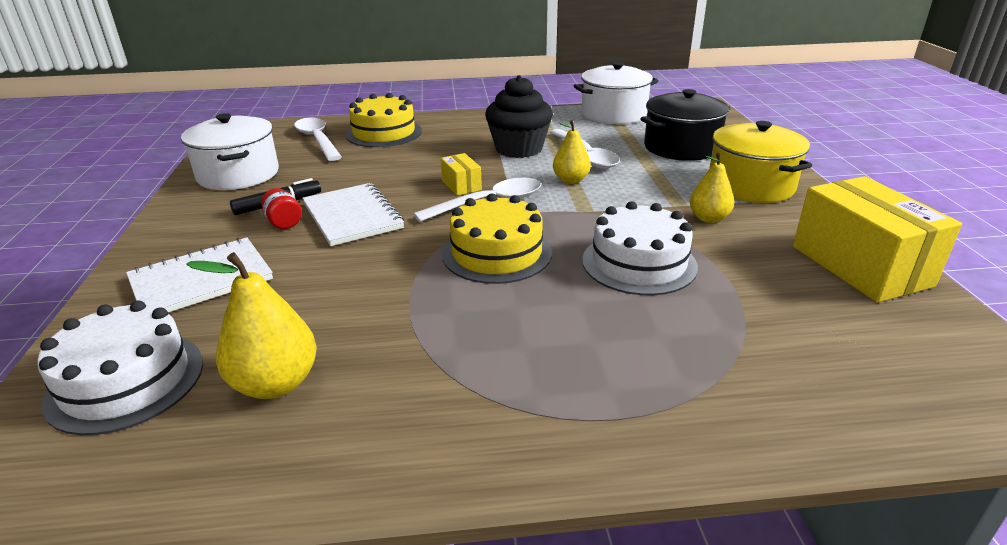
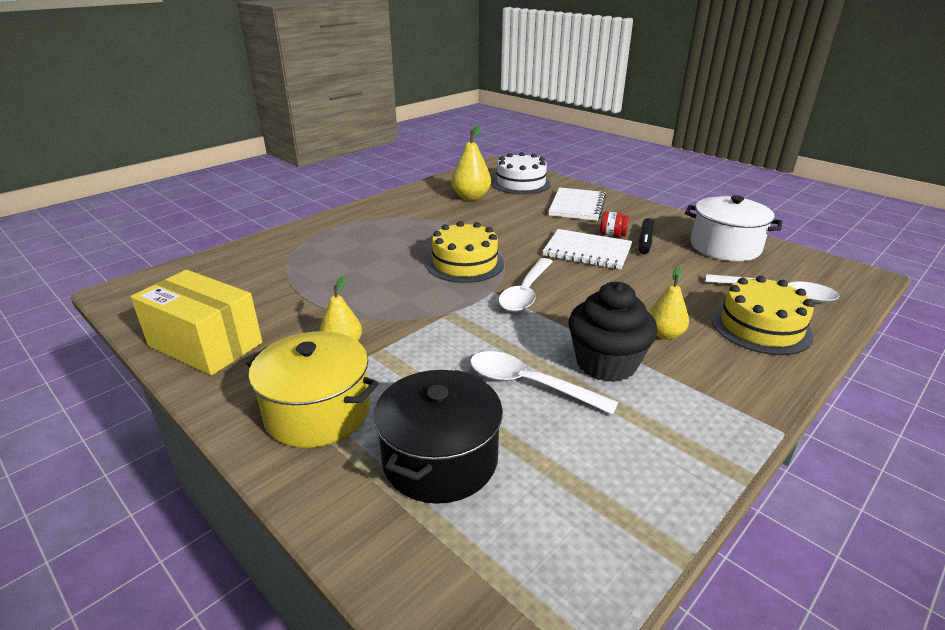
camera: 140 degrees right, 0 degrees up
(461, 185) = (572, 299): yellow box -> none
(570, 180) = (498, 341): yellow pear -> yellow pear (664, 334)
(613, 114) = (620, 519): white pot -> none
(639, 263) = (371, 288): white cake -> none

